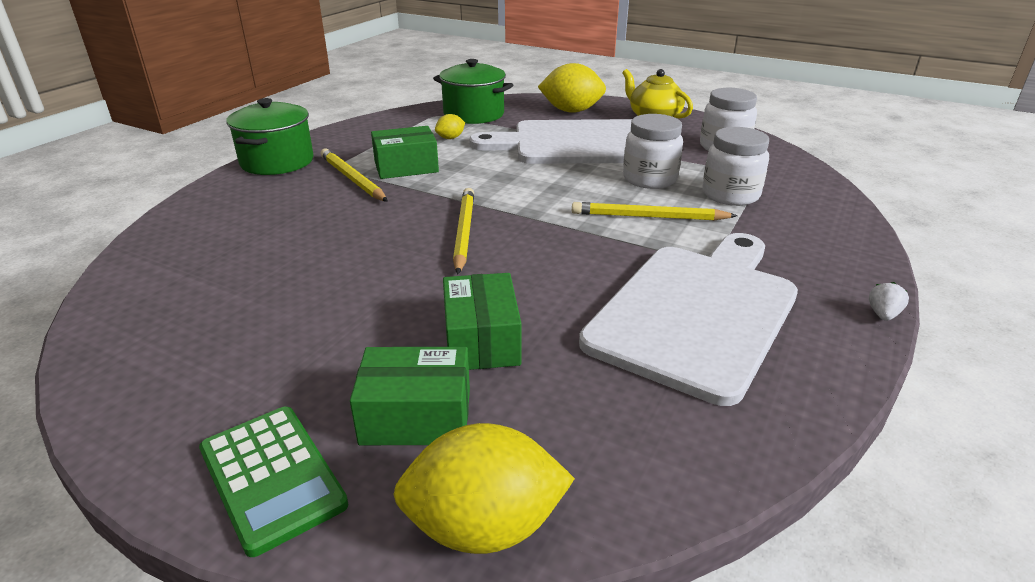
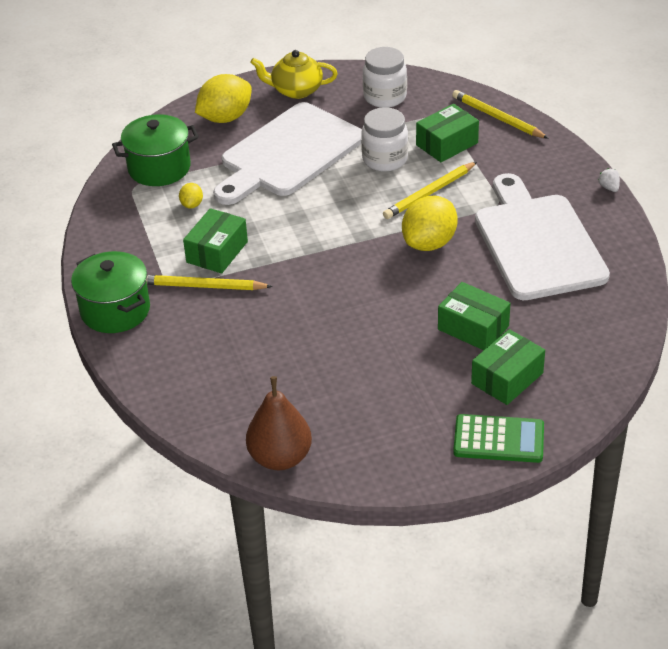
camera: 45 degrees left, 10 degrees up
(112, 318) = (280, 458): none -> brown pear
(464, 232) = (352, 275): yellow pencil -> yellow pencil (497, 118)
(484, 527) = (594, 391): yellow lemon -> yellow lemon (429, 243)
(730, 195) = (447, 144): white jar -> green box

